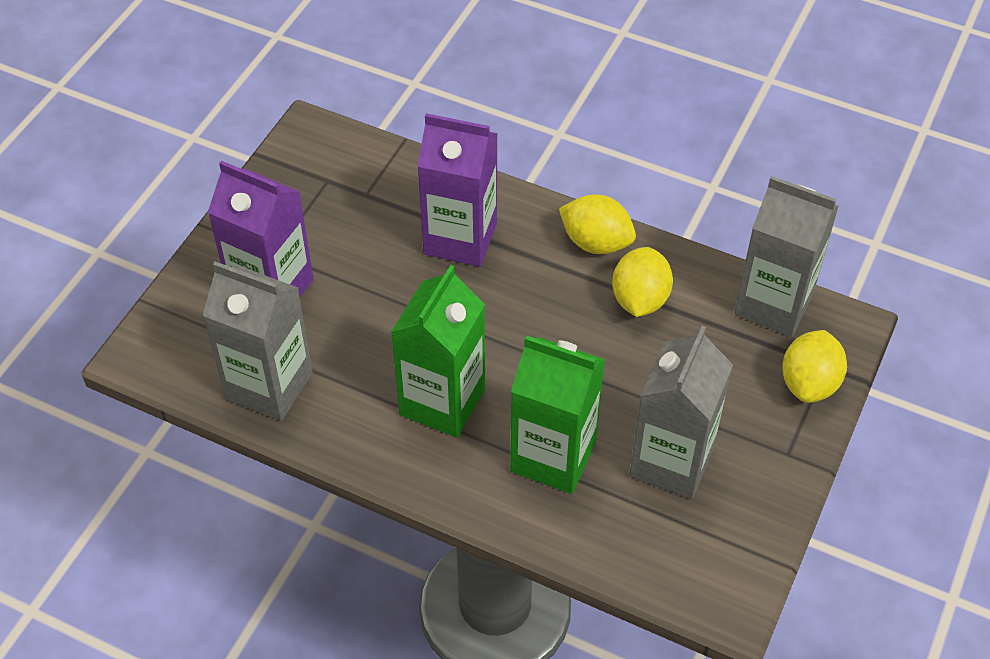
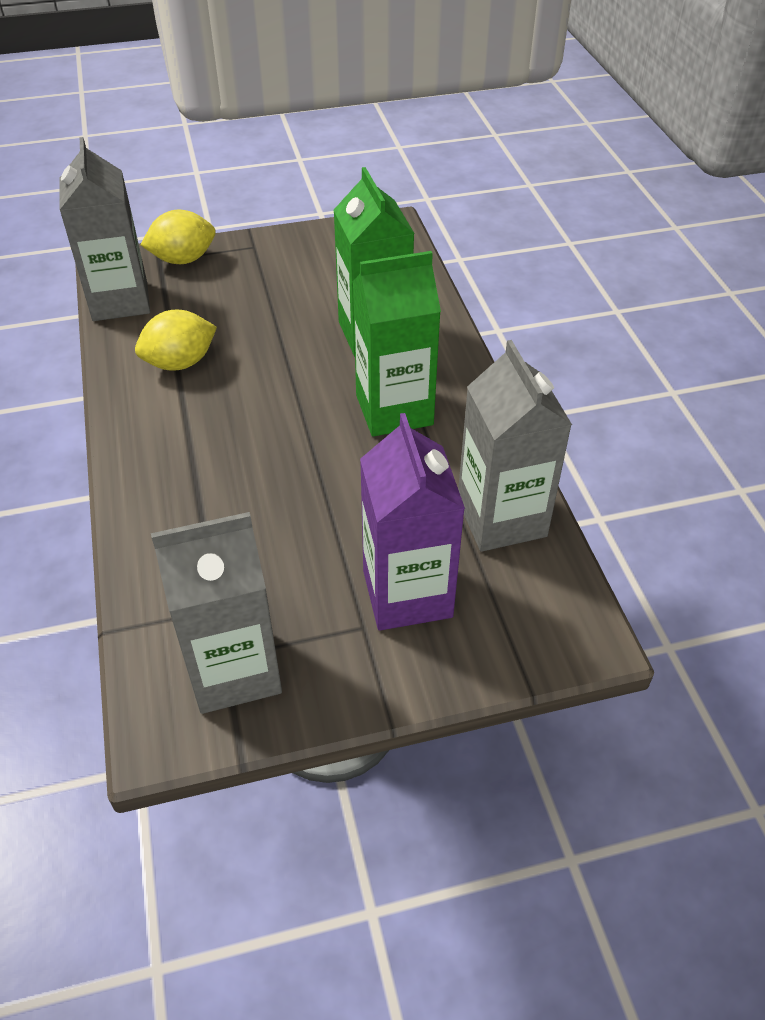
camera: 130 degrees left, 5 degrees down
(460, 238) = (212, 501): purple carton -> none
(596, 242) = (137, 415): yellow lemon -> none
(671, 461) = (315, 285): grey carton -> grey carton (234, 670)

